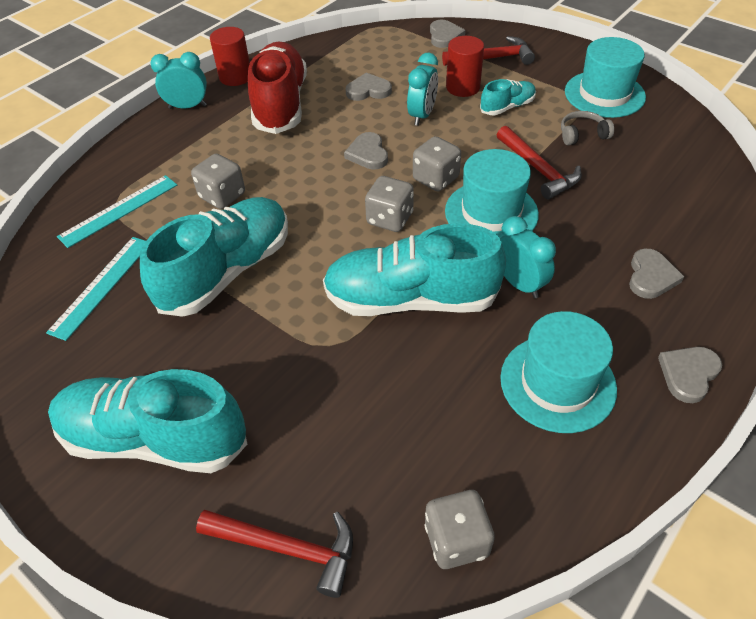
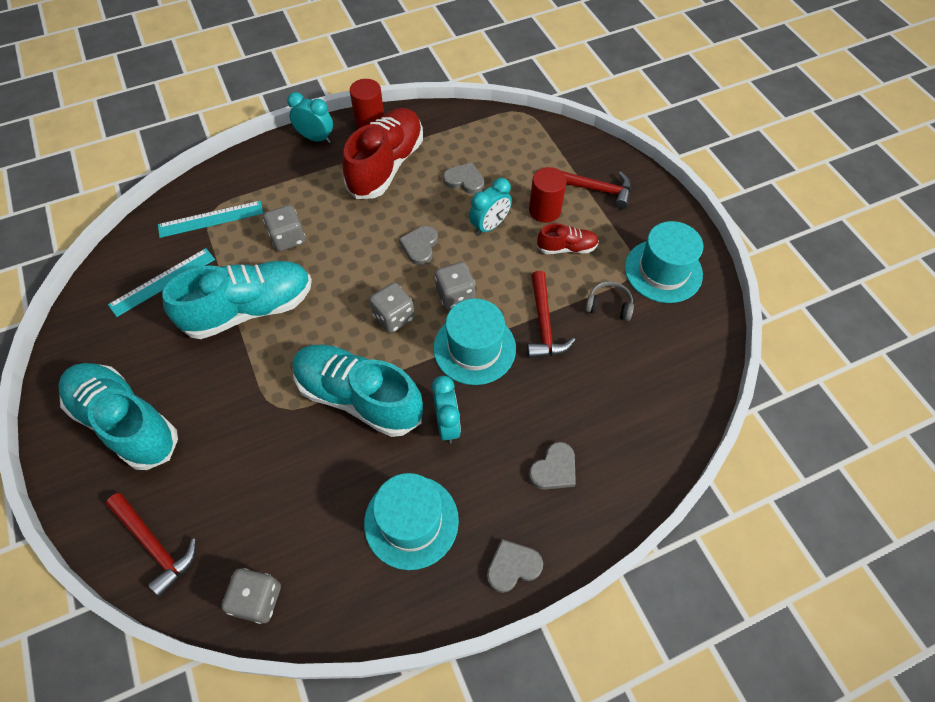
camera: 25 degrees right, 10 degrees up
(444, 36) = (570, 146): grey heart -> none
(507, 107) = (567, 248): turquoise shoe -> red shoe

